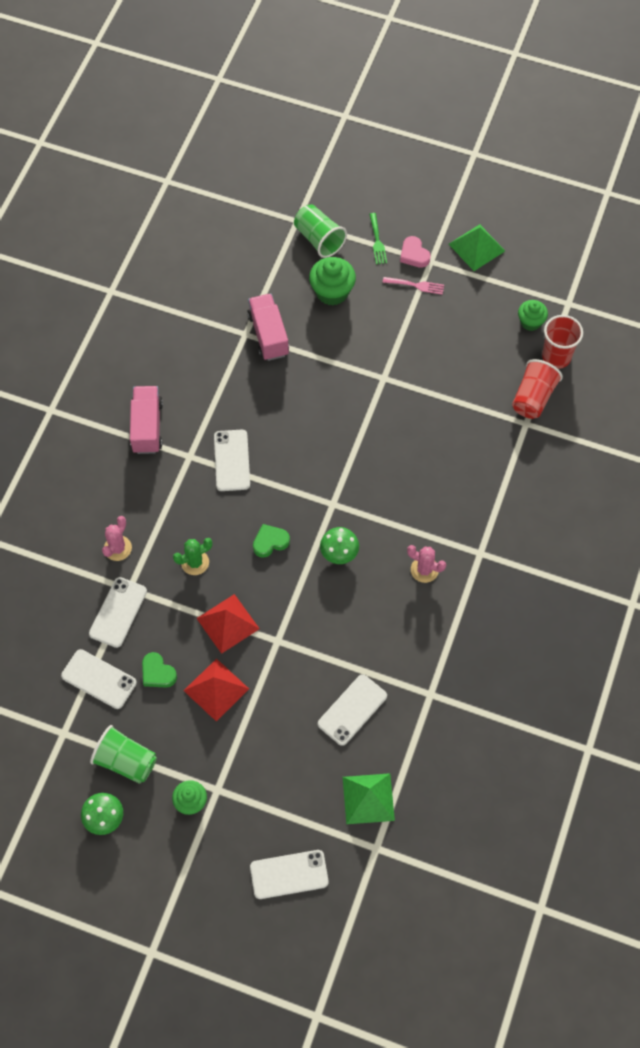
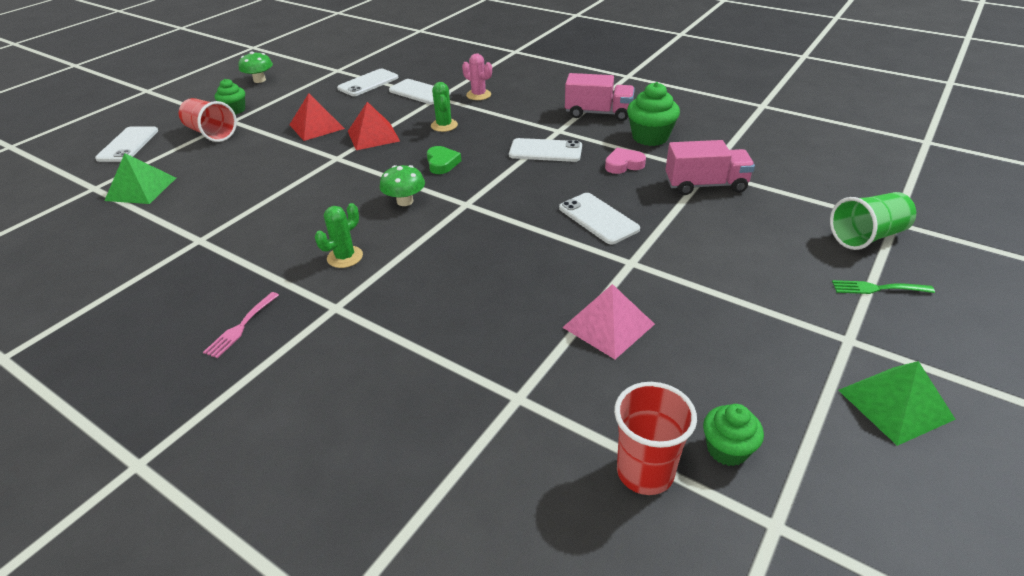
camera: 105 degrees right, 25 degrees down
(126, 761) = (293, 89): green cup -> none
(157, 673) = (353, 104): green heart -> none
(332, 292) = (775, 237): green cupcake -> green cupcake (650, 137)
(352, 710) = (232, 190): white phone -> white phone (598, 218)
(414, 255) = (859, 323): pink heart -> pink heart (623, 164)
(416, 285) = (796, 316): pink fork -> pink fork (241, 327)
(424, 570) = (345, 257): pink cactus -> green cactus
(452, 384) = (608, 325): none -> pink pyramid
(533, 398) = (564, 417): red cup -> red cup (211, 133)

